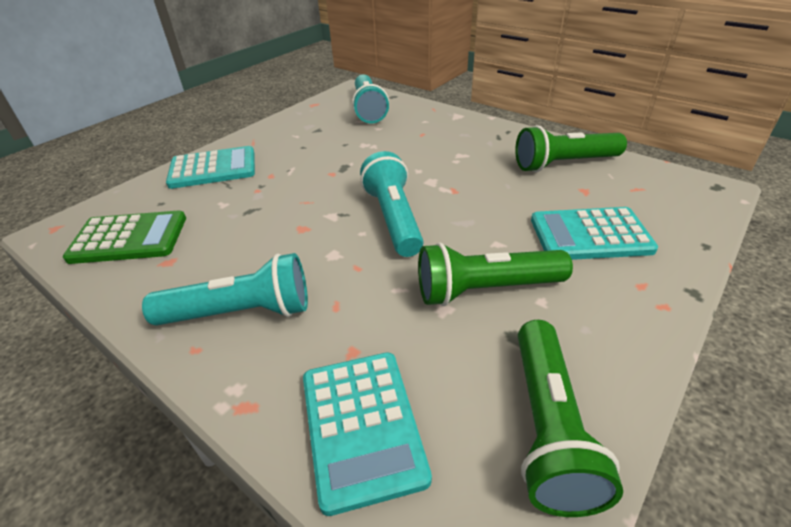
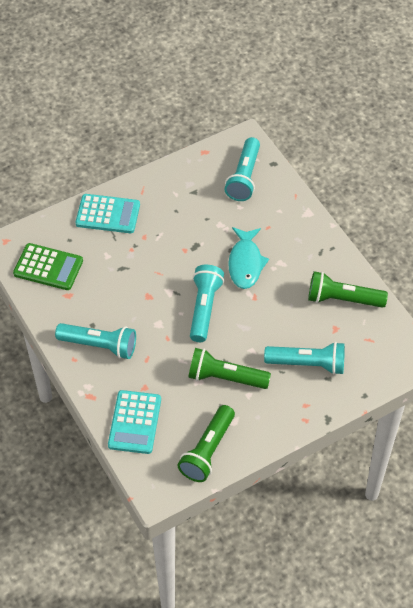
camera: 20 degrees right, 15 degrees up
(418, 165) = (245, 263): none -> turquoise fish
(590, 235) = (307, 364): turquoise calculator -> turquoise flashlight

